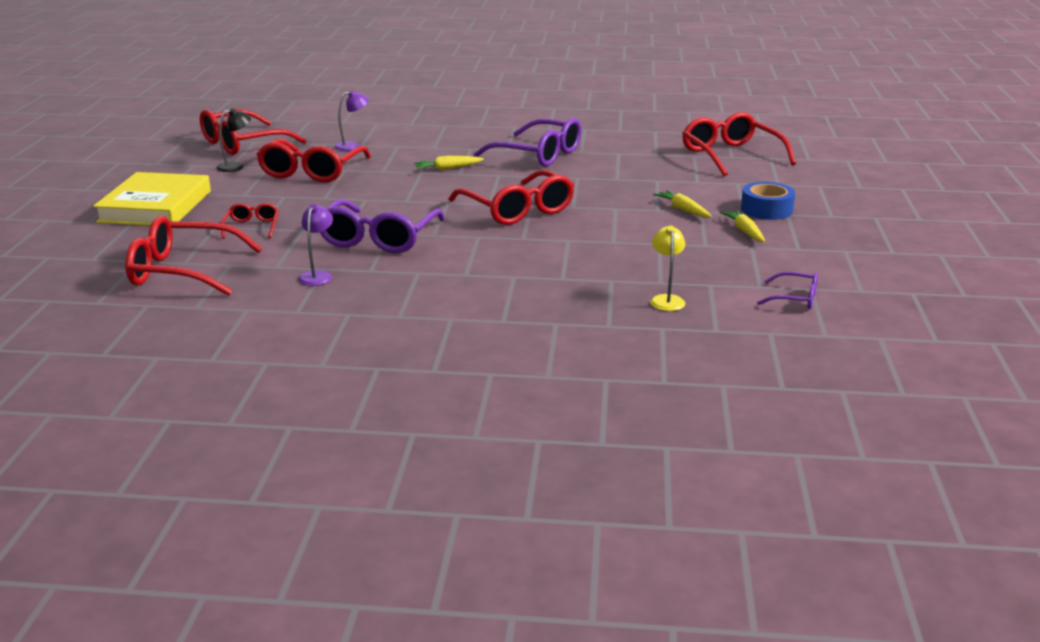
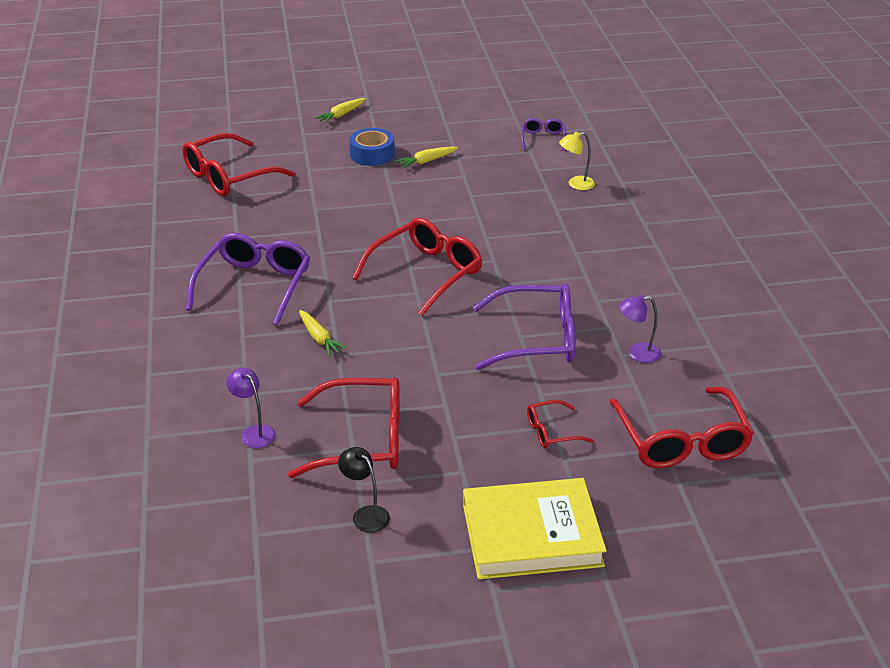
camera: 105 degrees left, 10 degrees up
(242, 144) = (268, 543): red glasses -> none
(683, 210) = (388, 190): yellow carrot -> yellow carrot (341, 115)

